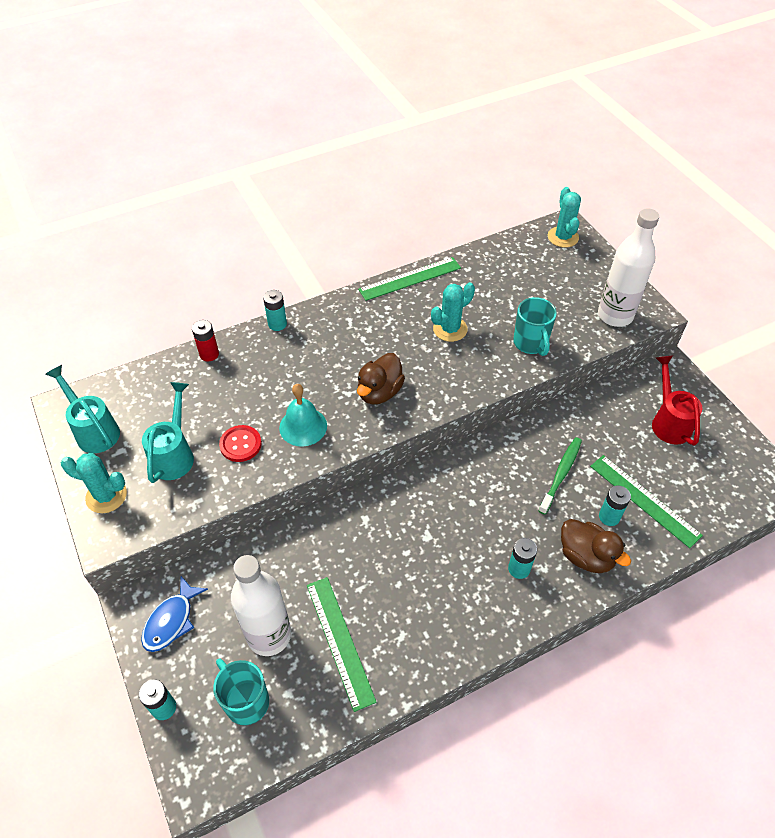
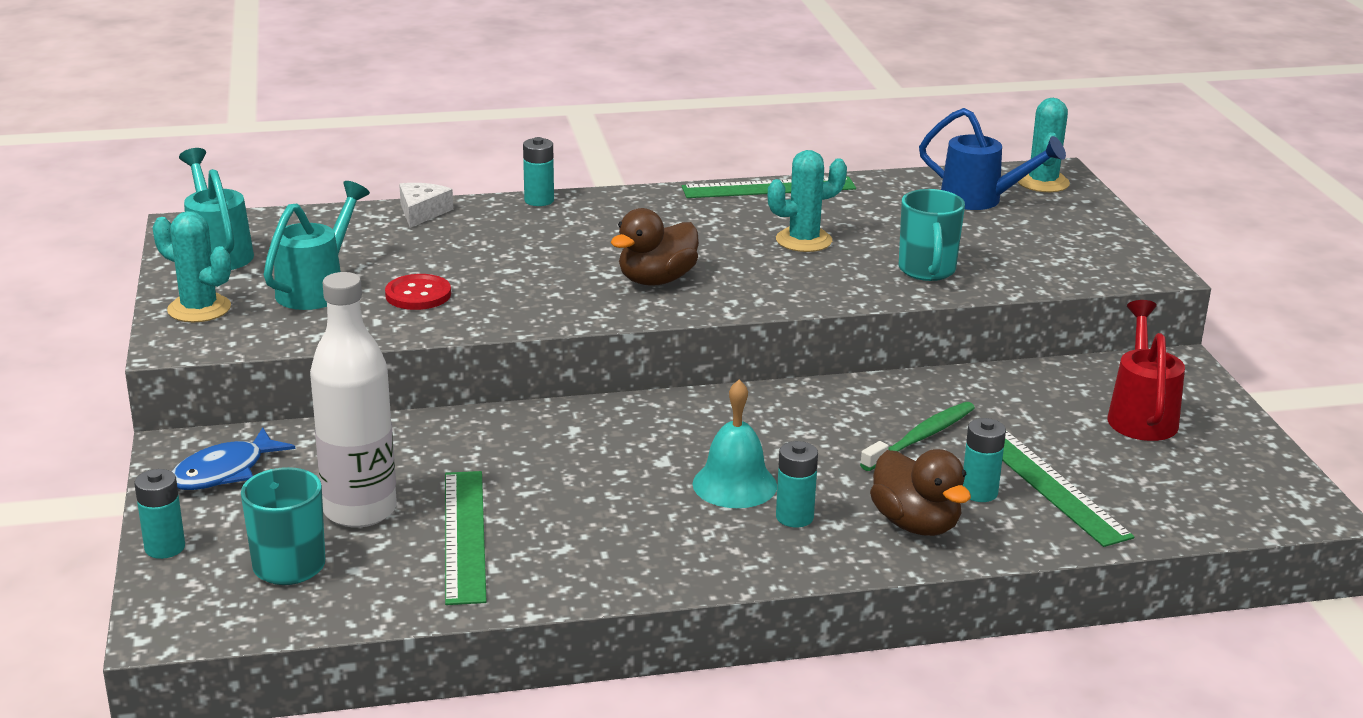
camera: 15 degrees right, 25 degrees down
(209, 354) = (422, 212): red battery -> white cheese
(303, 426) = (520, 293): turquoise bell -> turquoise bell (734, 484)
(535, 263) = (981, 200): none -> blue watering can
(615, 315) = (1086, 265): white bottle -> none

